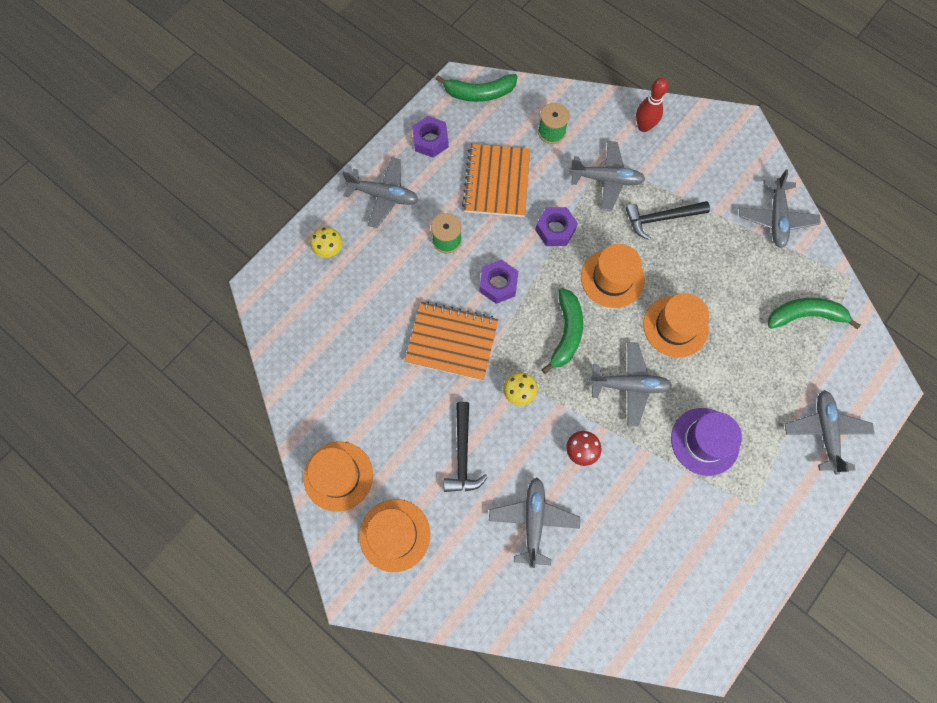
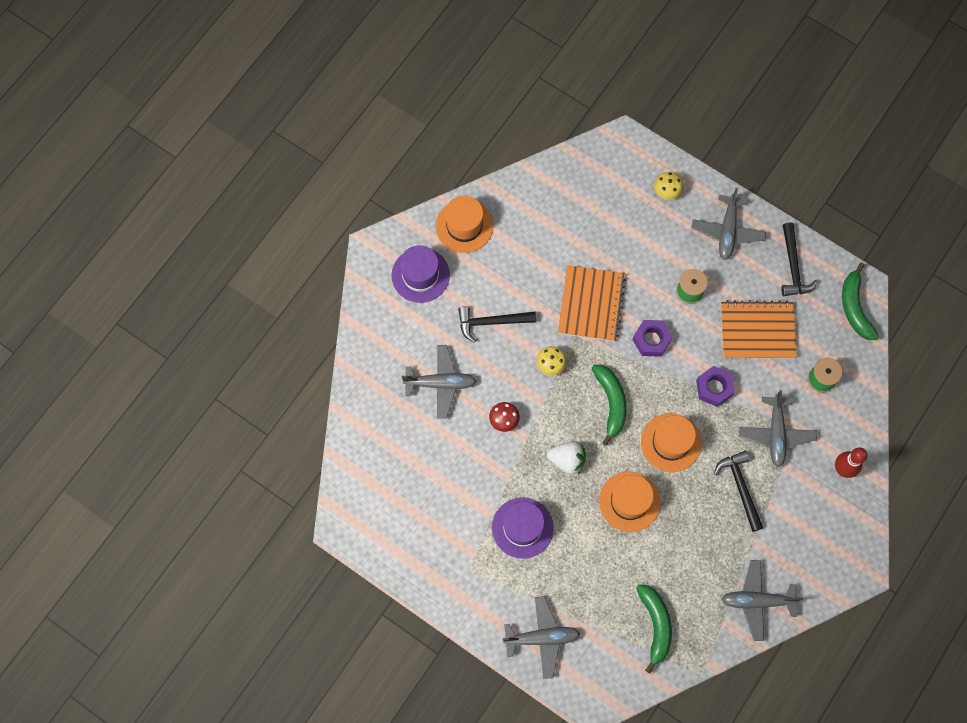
camera: 85 degrees right, 0 degrees up
(395, 535) = (420, 275): orange hat -> purple hat
(430, 140) = (793, 266): purple nut -> black hammer
(566, 333) = (611, 402): green banana -> green banana turned 105 degrees counterclockwise
(629, 385) = (567, 460): grey plane -> white strawberry

